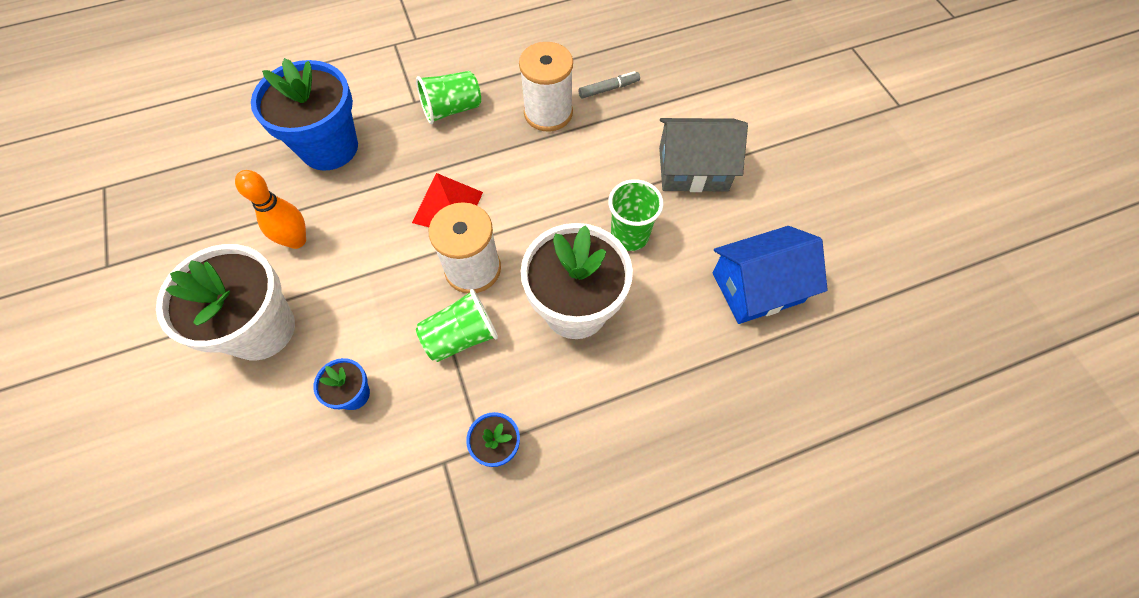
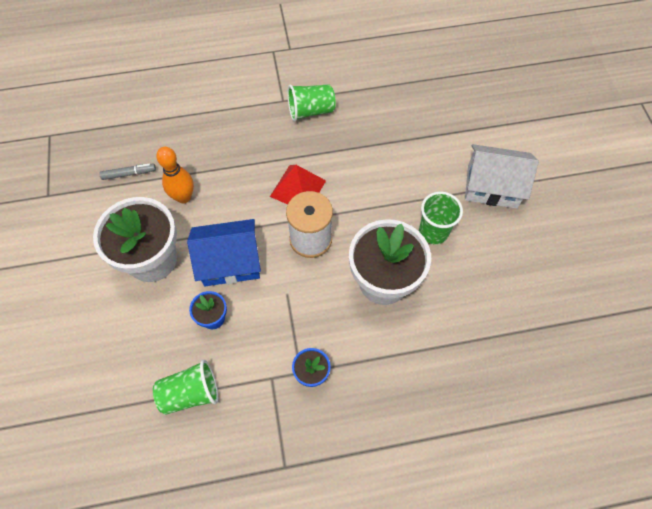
camera: 10 degrees right, 0 degrees up
(329, 147) = (215, 128): blue flower pot -> none
(461, 336) = (295, 288): green cup -> green cup (190, 393)
(548, 113) = (385, 124): white spool -> none
(608, 89) = (435, 111): grey marker -> grey marker (129, 174)
(693, 169) = (492, 186): grey house -> white house
(757, 287) = (526, 288): blue house -> blue house (230, 261)

